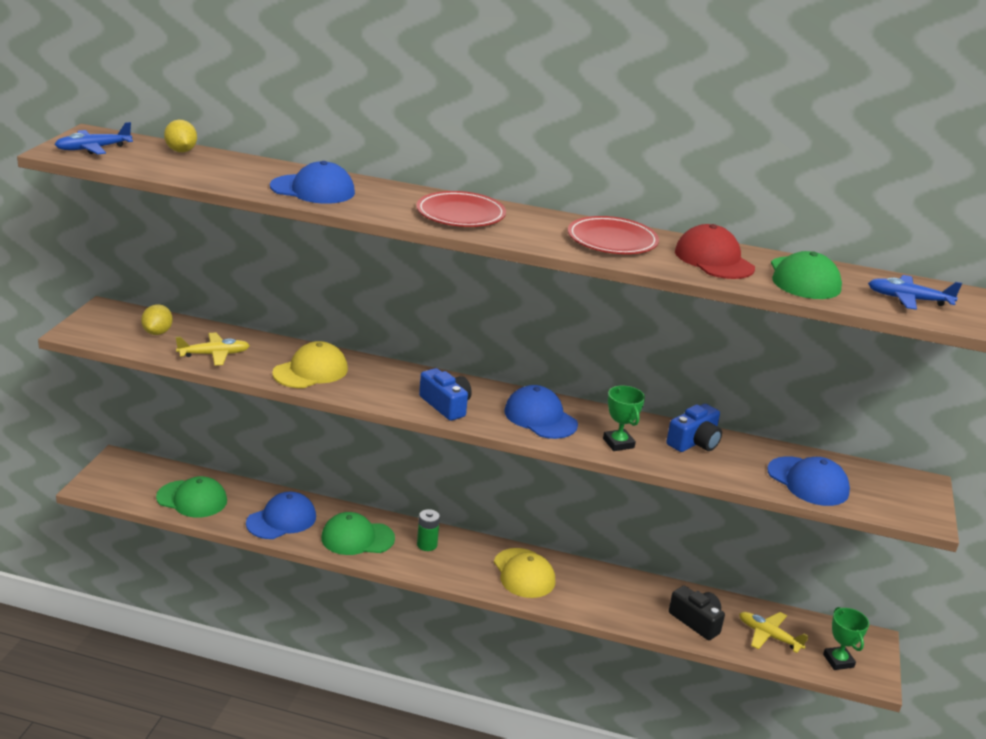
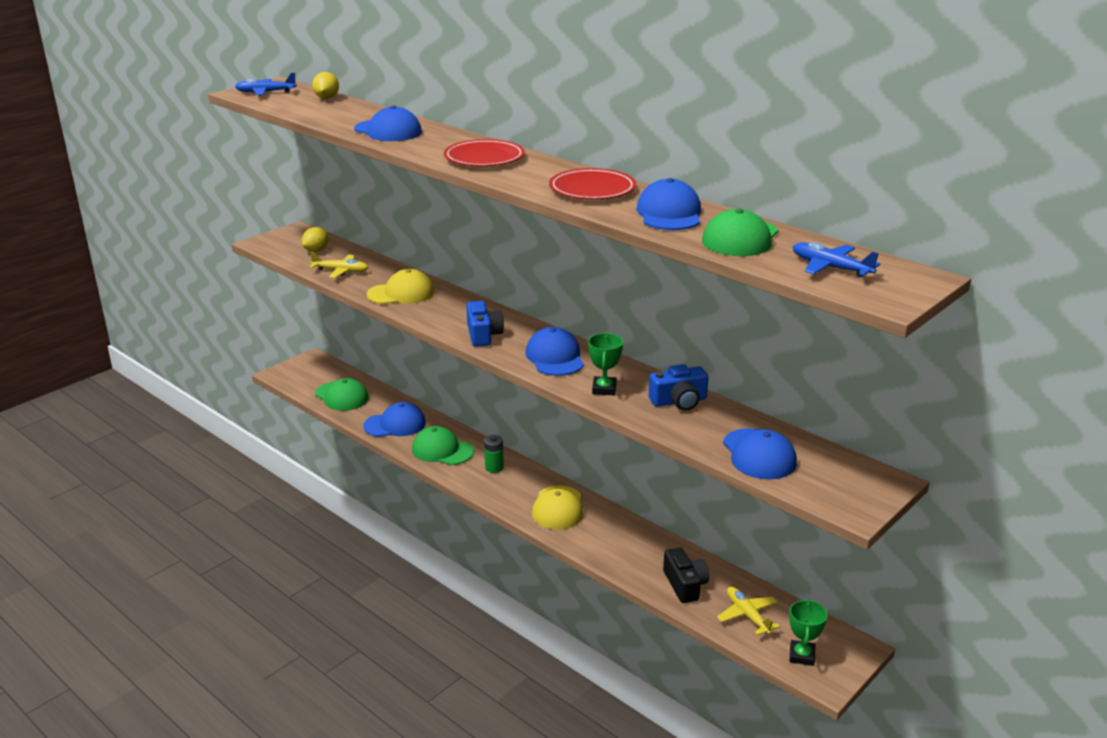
camera: 30 degrees right, 0 degrees up
(714, 260) = (669, 213): red cap -> blue cap

